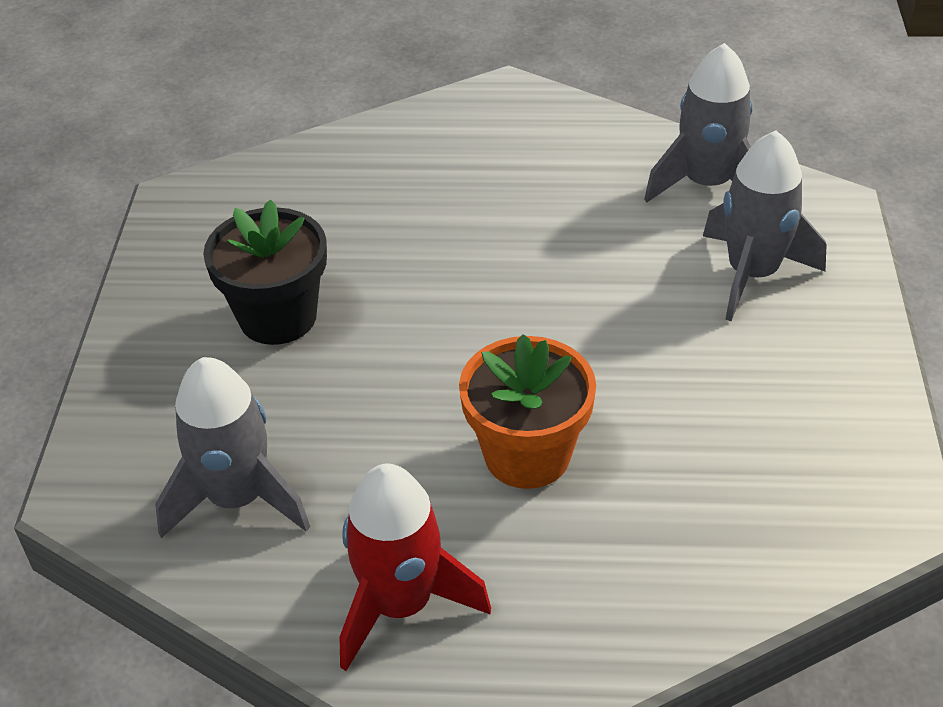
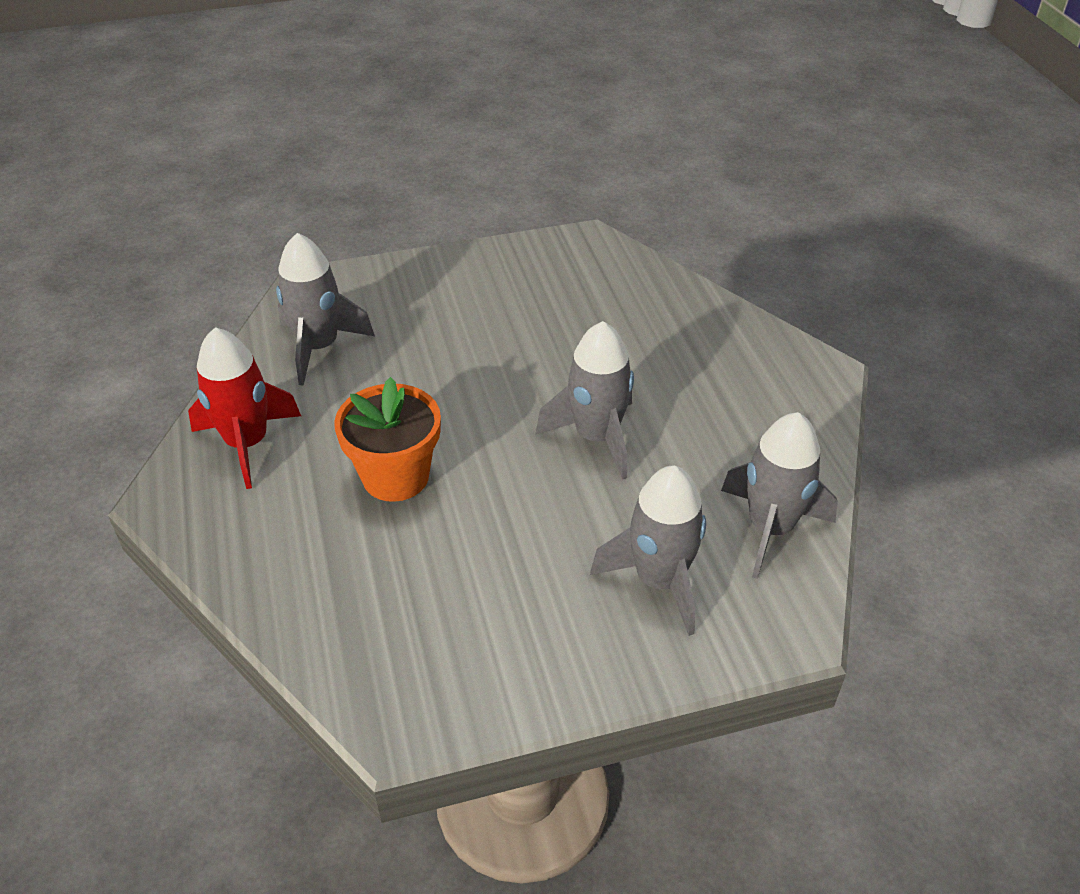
camera: 70 degrees right, 0 degrees up
(278, 317) = (489, 318): black flower pot -> none
(533, 271) = (596, 437): none -> grey rocket

